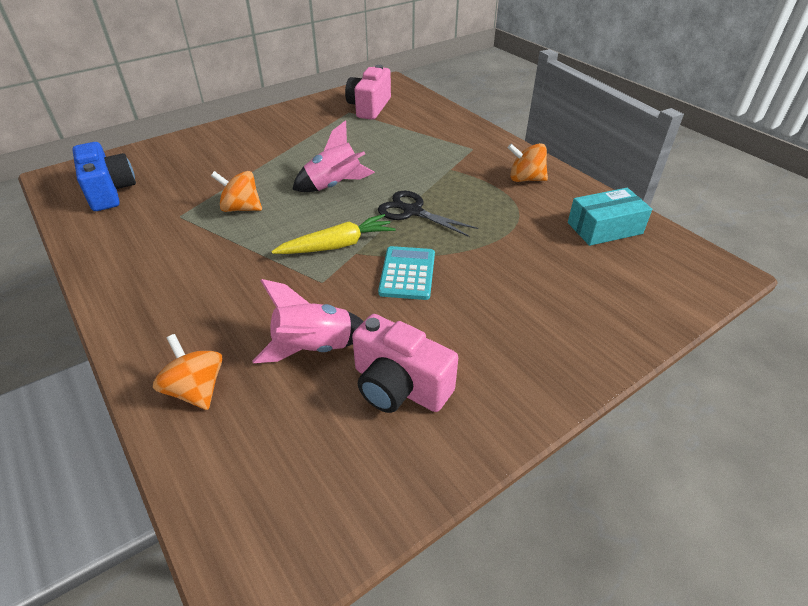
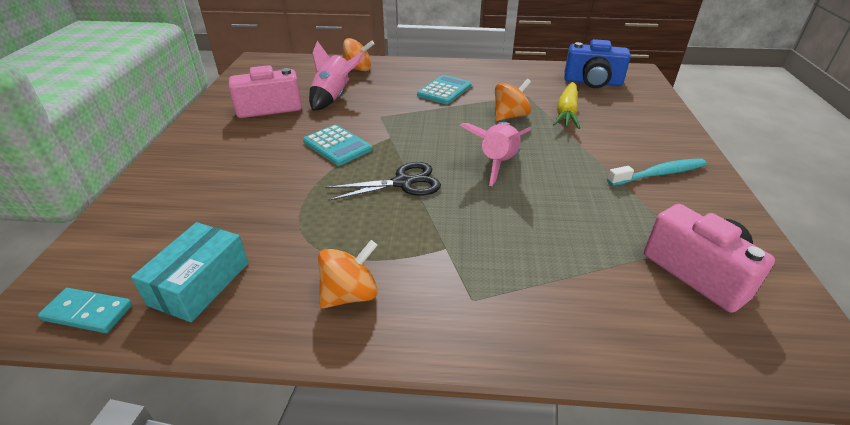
camera: 130 degrees right, 5 degrees down
(211, 271) = (444, 90): none -> turquoise calculator
(277, 131) = (659, 174): none -> turquoise toothbrush
(337, 245) = (409, 134): yellow carrot -> yellow carrot (566, 112)
(681, 249) = (88, 312): none -> turquoise domino

